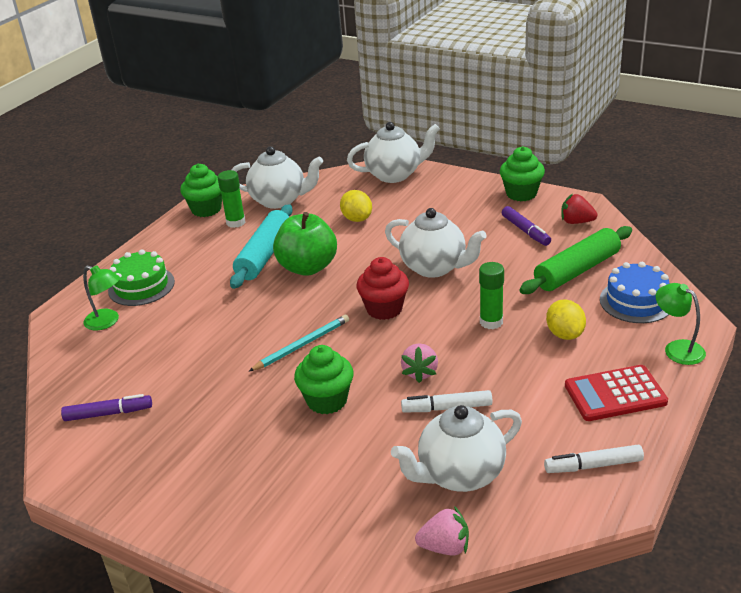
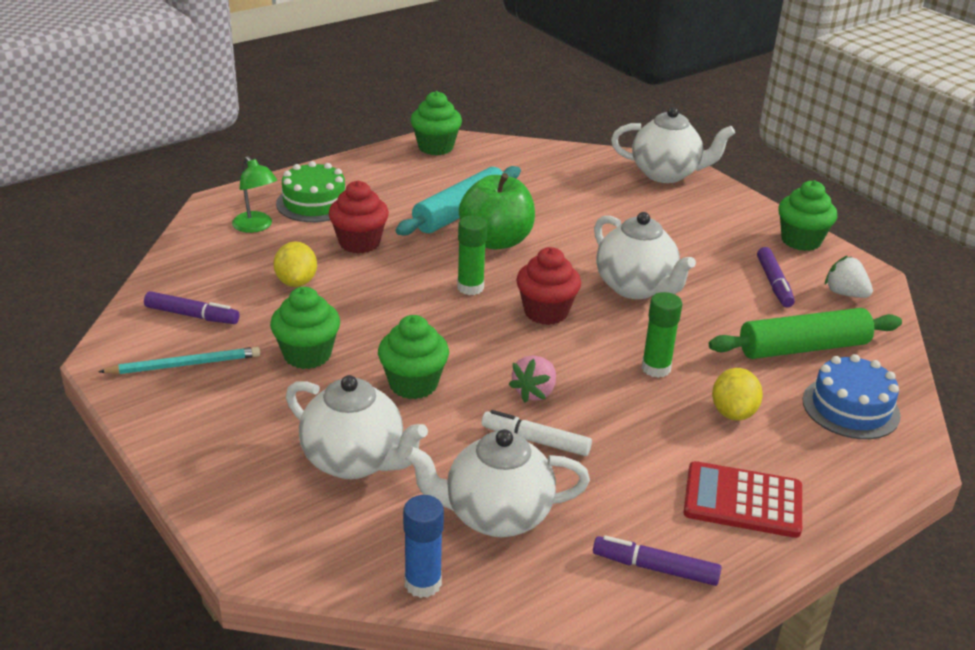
camera: 20 degrees right, 0 degrees up
(202, 306) = (359, 243): none -> red cupcake
(228, 409) = (307, 355): none -> green cupcake
(236, 222) = (455, 170): green glue stick -> green glue stick (470, 287)
(279, 200) = (518, 162): white teapot -> white teapot (354, 461)
(302, 345) = (430, 318): turquoise pencil -> turquoise pencil (184, 364)
(357, 219) = (588, 207): yellow lemon -> yellow lemon (296, 282)
(445, 547) = (423, 583): pink strawberry -> blue glue stick
(576, 222) = (845, 293): red strawberry -> white strawberry
(593, 465) = (655, 568): white marker -> purple marker
(677, 348) = (861, 479): green lamp -> none

